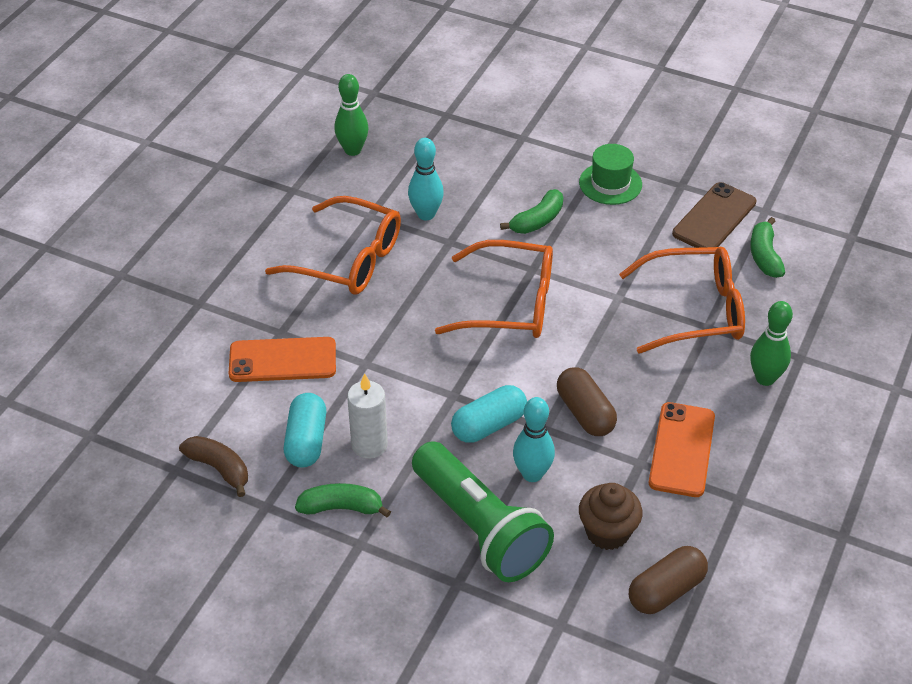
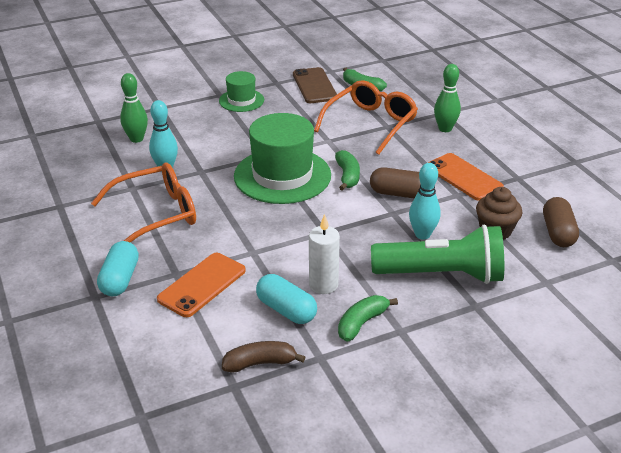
camera: 50 degrees left, 10 degrees down
(352, 150) = (66, 166): green bowling pin -> green bowling pin (136, 139)
(489, 425) = (365, 231): turquoise capsule -> turquoise capsule (120, 279)
(511, 304) = (282, 176): orange glasses -> green hat
(537, 221) = (232, 135): green banana -> green banana (347, 176)

